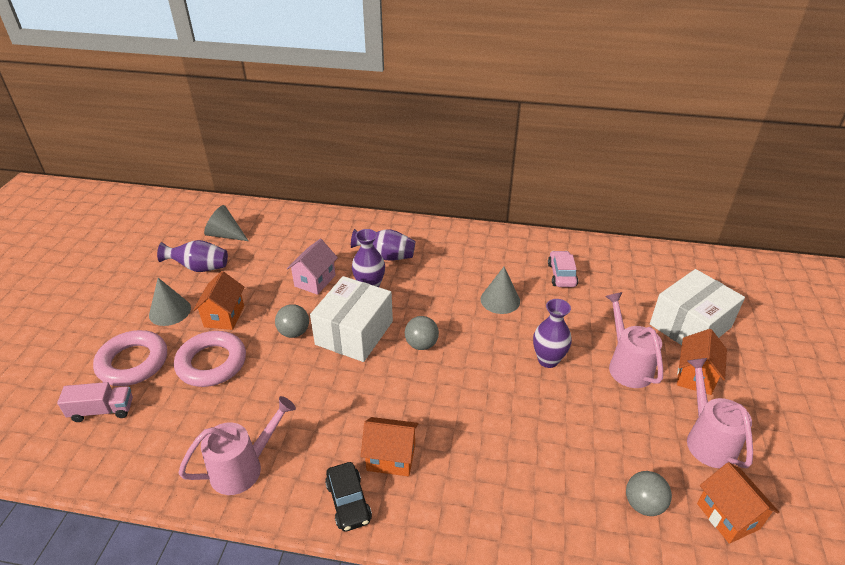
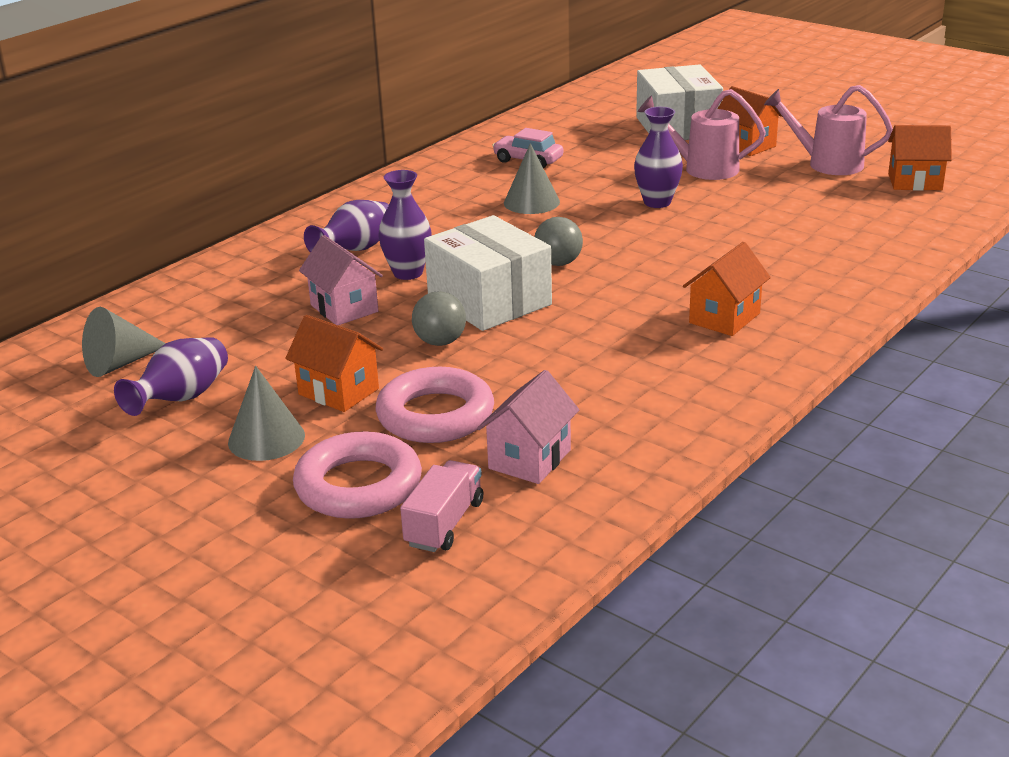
camera: 60 degrees left, 10 degrees down
(175, 421) = (530, 459): none -> pink house
(244, 467) = (662, 415): pink watering can -> none
(348, 502) = (769, 355): black car -> none
(643, 504) = (879, 211): grey ball -> none

